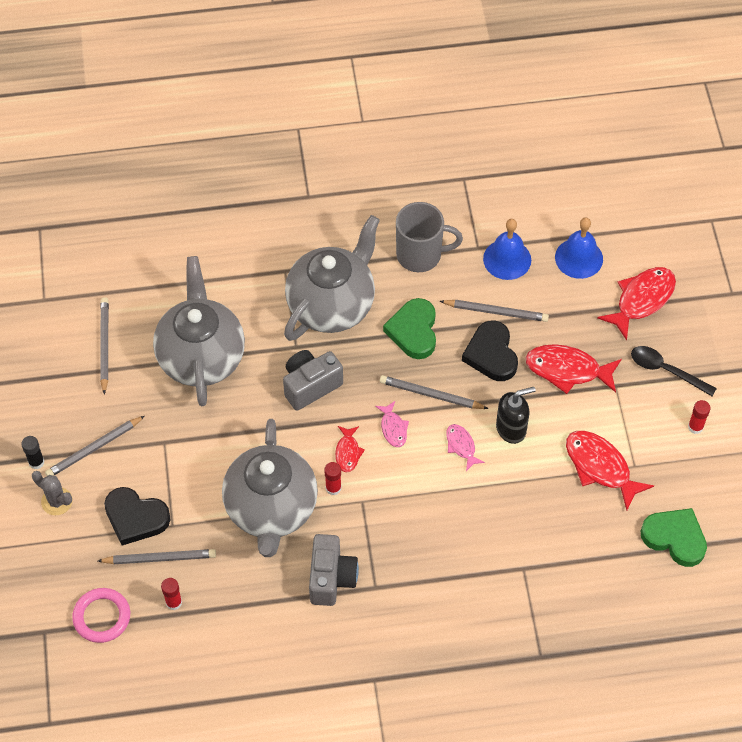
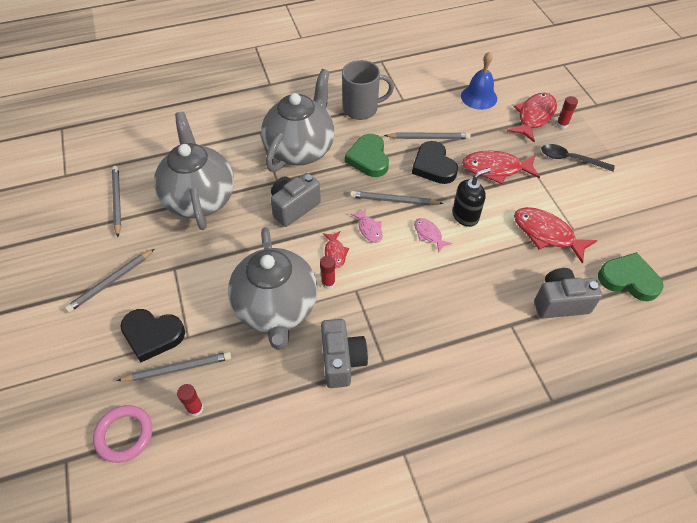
camera: 10 degrees left, 5 degrees down
(36, 462) = (58, 301): black glue stick -> none
(57, 501) = (77, 332): grey cactus -> none
(507, 259) = (426, 104): blue bell -> none
(586, 552) = (560, 302): none -> grey camera
(695, 427) = (609, 194): red glue stick -> red glue stick (562, 125)

